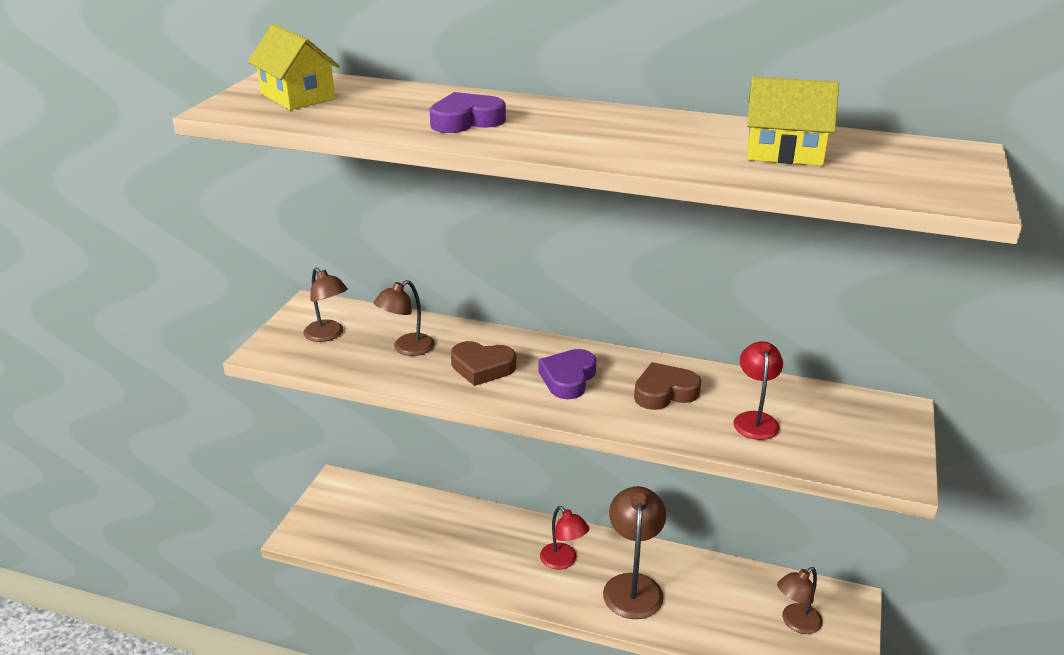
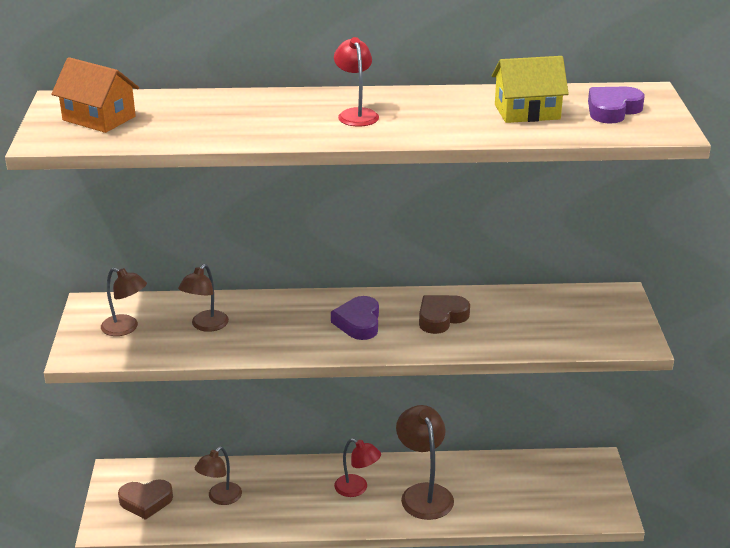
camera: 20 degrees left, 0 degrees up
(297, 96) = (99, 118): yellow house -> orange house
(466, 121) = (266, 120): purple heart -> purple heart (612, 110)
(482, 368) = (281, 328): brown heart -> brown heart (146, 501)
(755, 419) = (520, 324): red lamp -> red lamp (356, 114)
(796, 623) = (562, 489): brown lamp -> brown lamp (220, 498)

